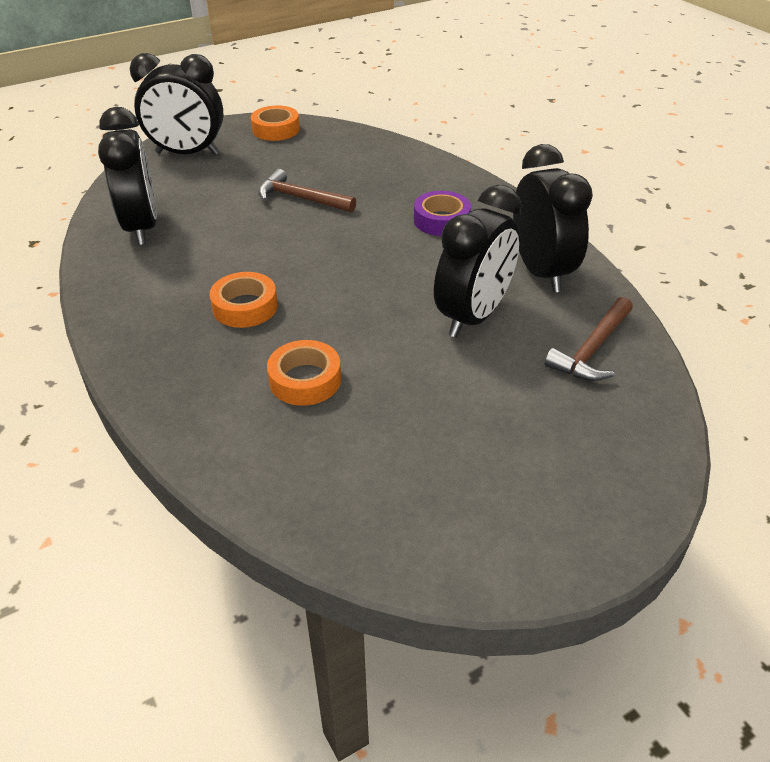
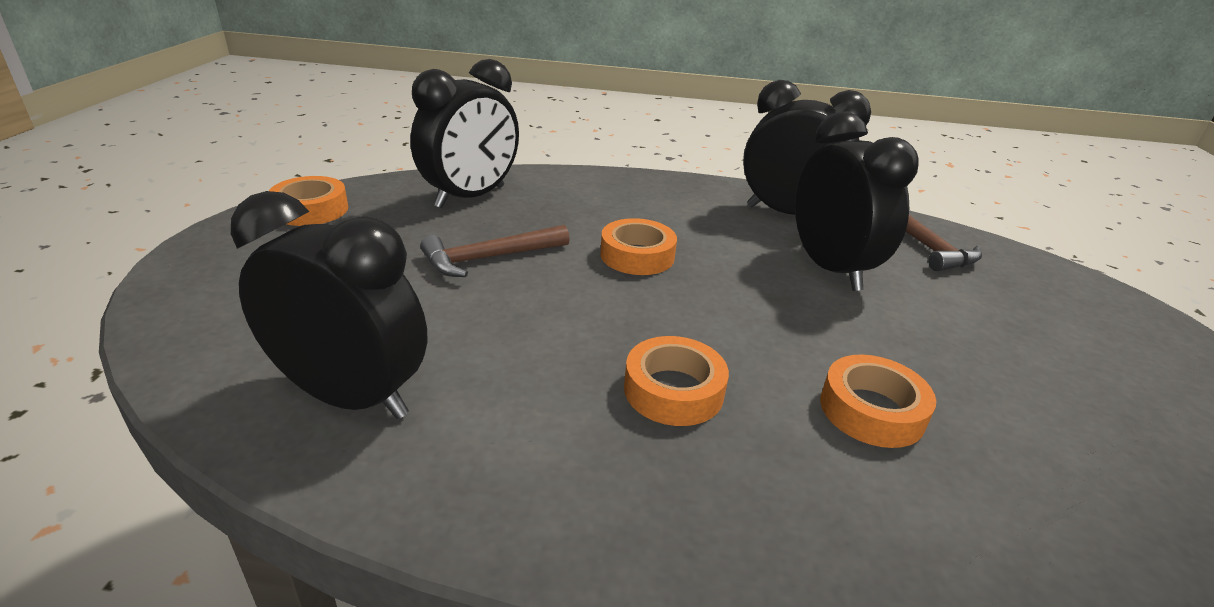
camera: 55 degrees left, 10 degrees down
(187, 153) = (232, 281): black clock -> black clock (470, 197)
(375, 239) = (637, 255): none -> orange tape
(441, 220) = (649, 214): purple tape -> none

